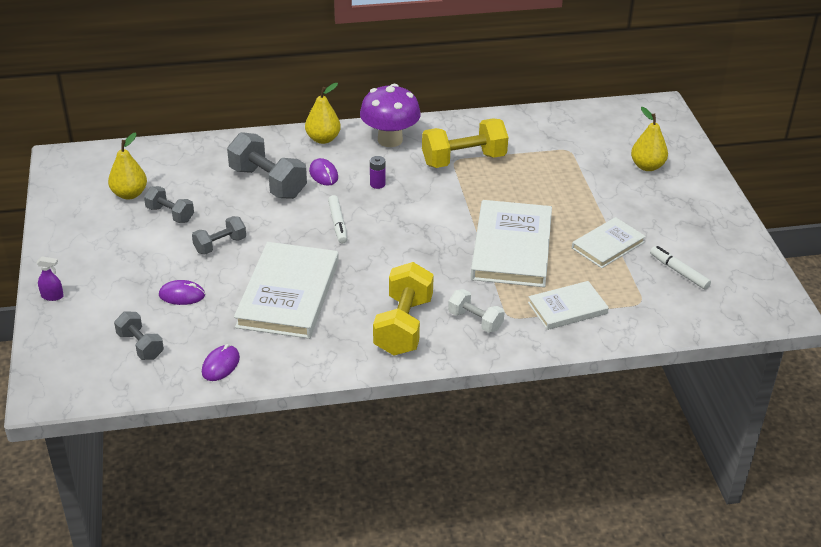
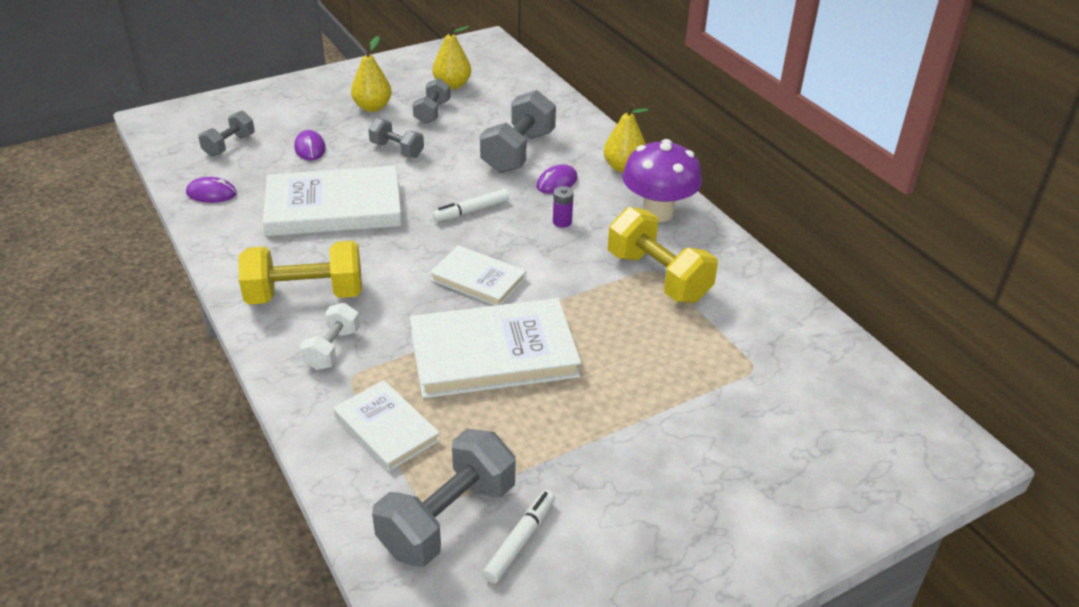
camera: 70 degrees right, 0 degrees up
(52, 296) = (285, 88): purple spray bottle -> none
(608, 245) = (546, 447): white book -> white book (478, 279)
(647, 166) = (776, 462): yellow pear -> yellow pear (372, 107)
(654, 296) = (447, 518): none -> grey dumbbell

